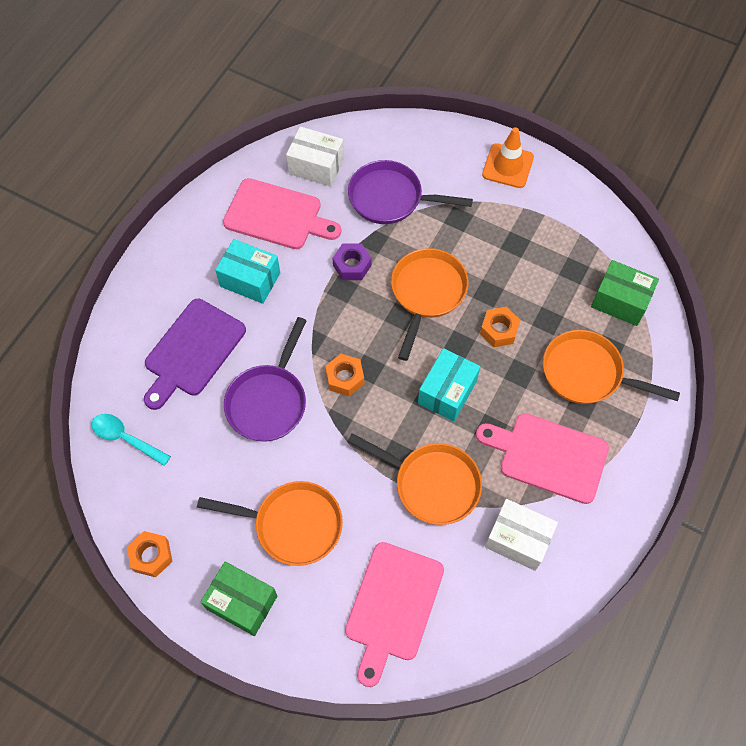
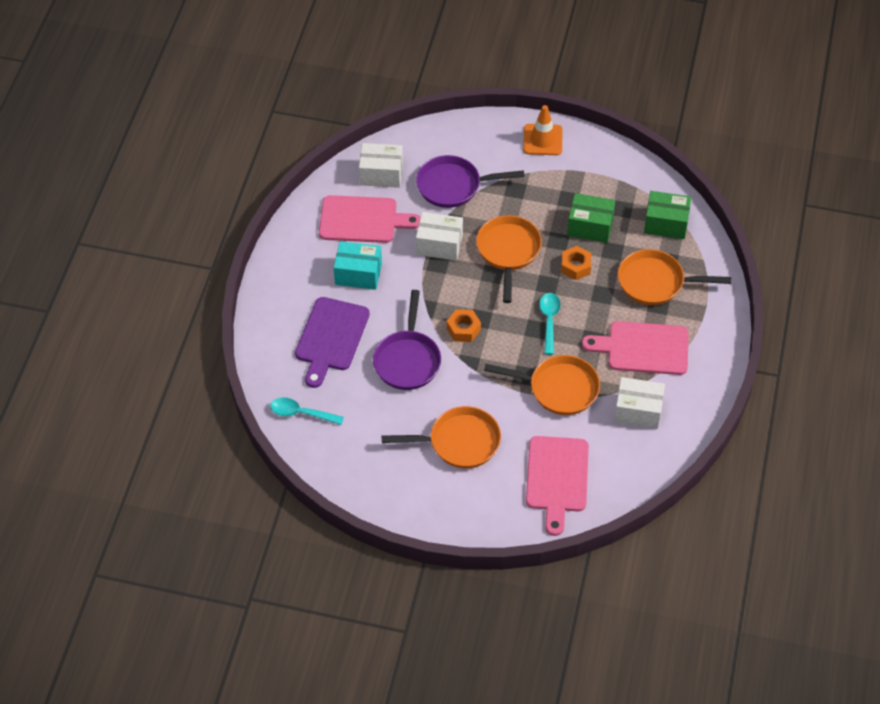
camera: 15 degrees left, 10 degrees down
(151, 556) = (355, 490): orange nut -> none
(242, 602) = (439, 504): green box -> green box (590, 226)
(352, 265) = (439, 244): purple nut -> white box
(447, 392) = (549, 320): turquoise box -> turquoise spoon

